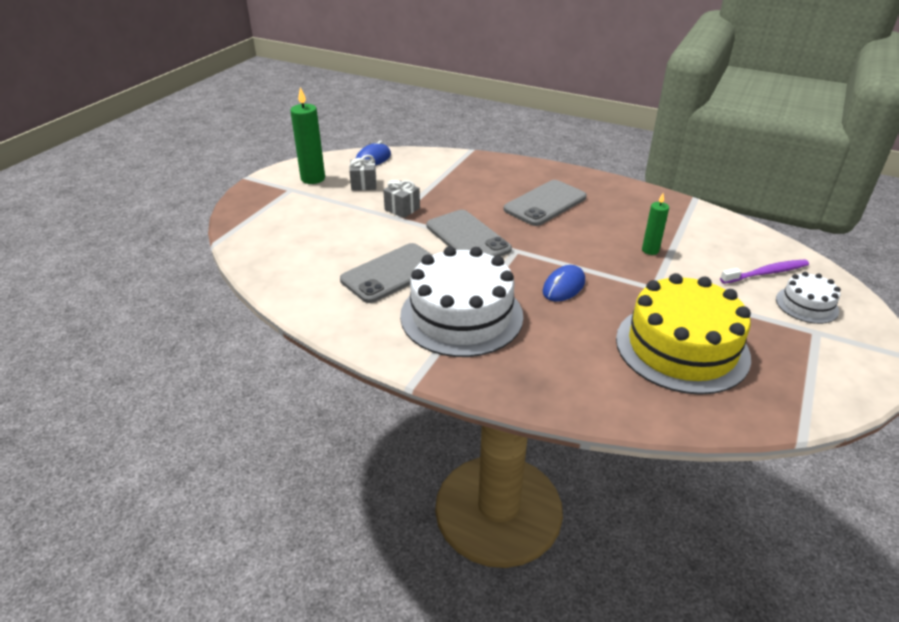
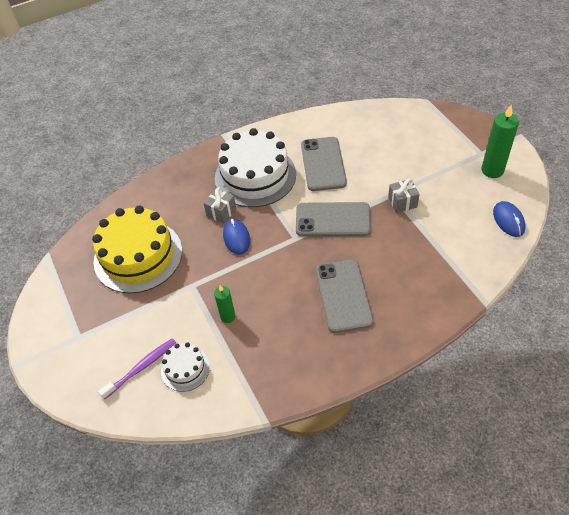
camera: 130 degrees right, 15 degrees up
(364, 184) = (461, 196): grey gift -> grey gift (221, 212)
(766, 273) = (141, 367): purple toothbrush -> purple toothbrush turned 150 degrees counterclockwise
(806, 305) = (97, 358): white cake -> white cake (185, 369)

